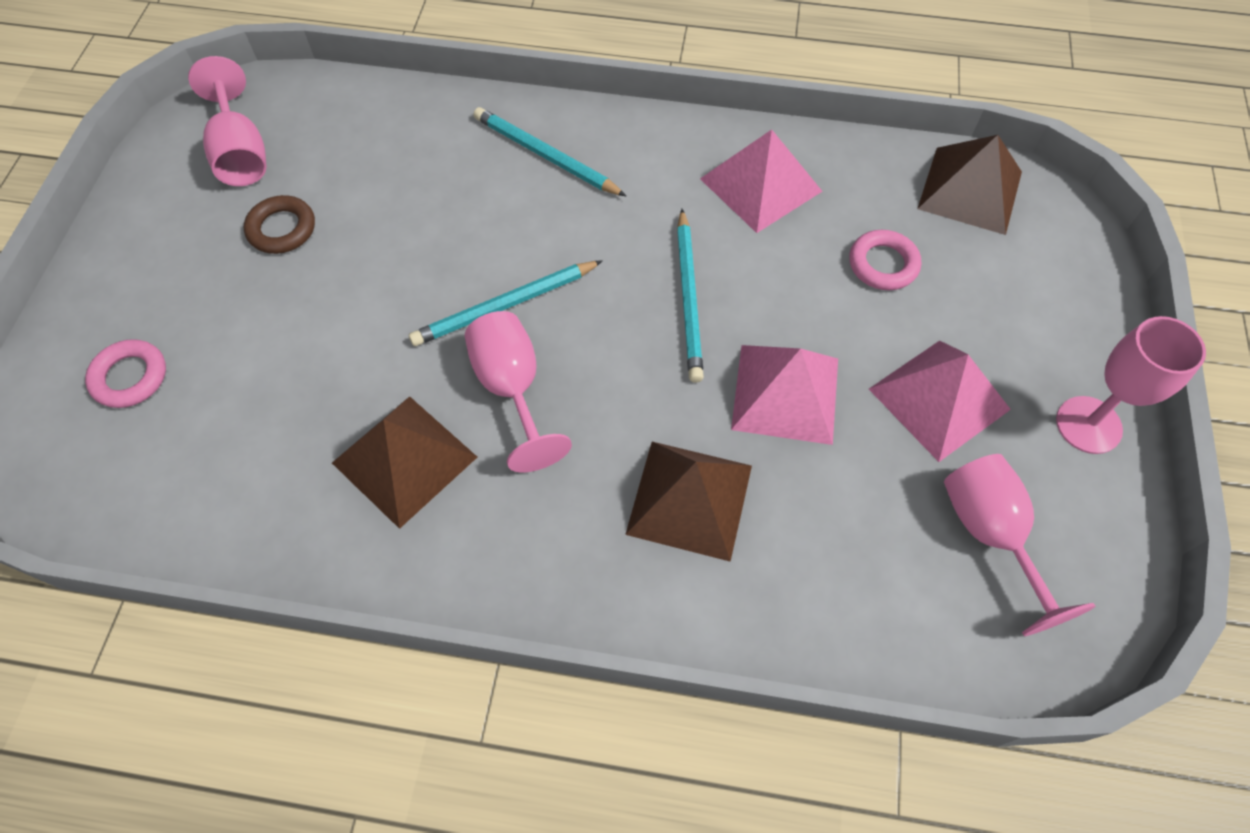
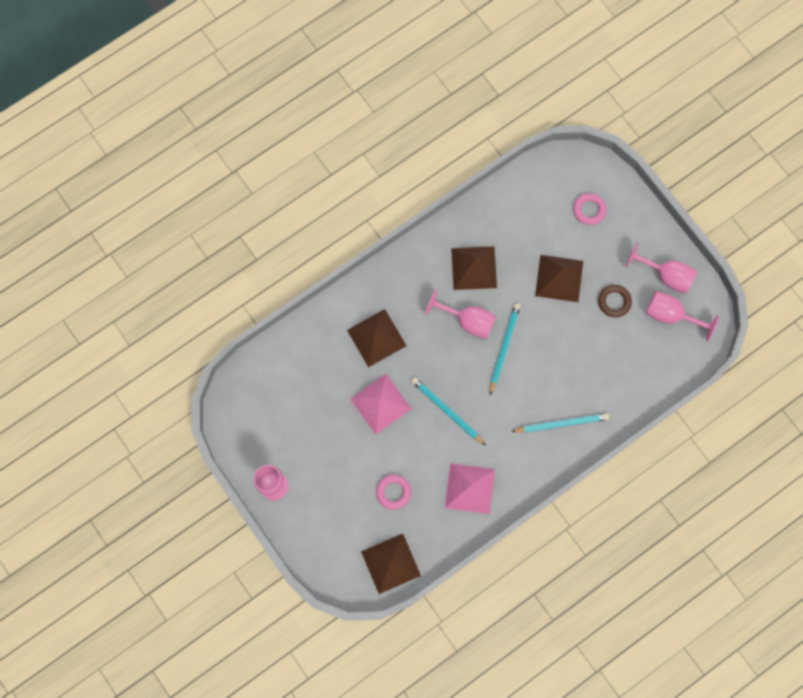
camera: 135 degrees right, 15 degrees up
(306, 324) = (559, 278): none -> brown pyramid
(939, 399) = (329, 450): pink pyramid -> none
(990, 535) = (277, 412): pink goblet -> pink goblet (665, 275)

